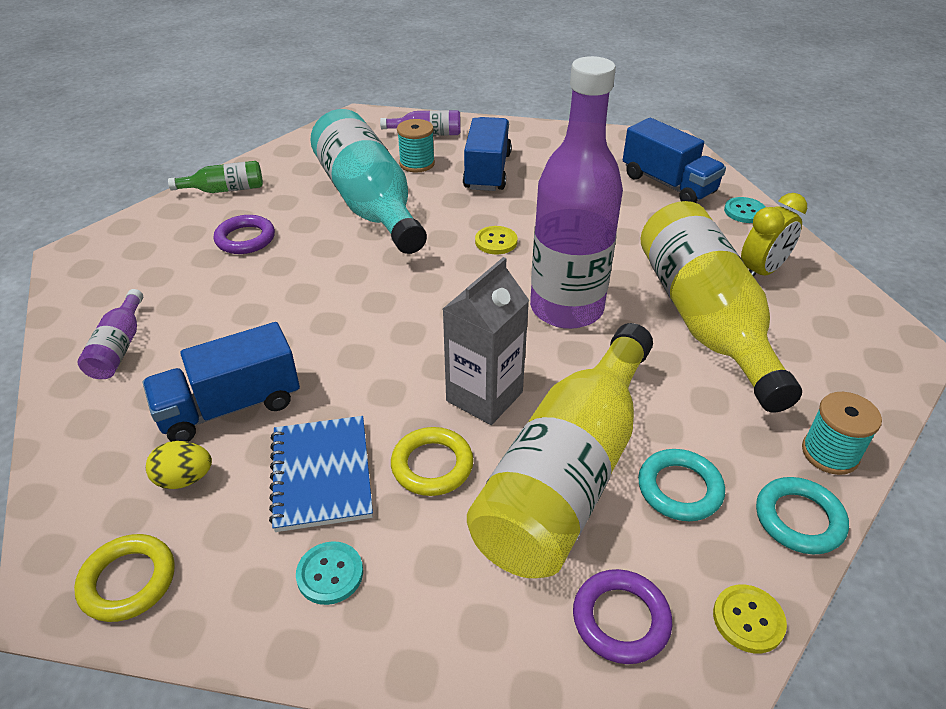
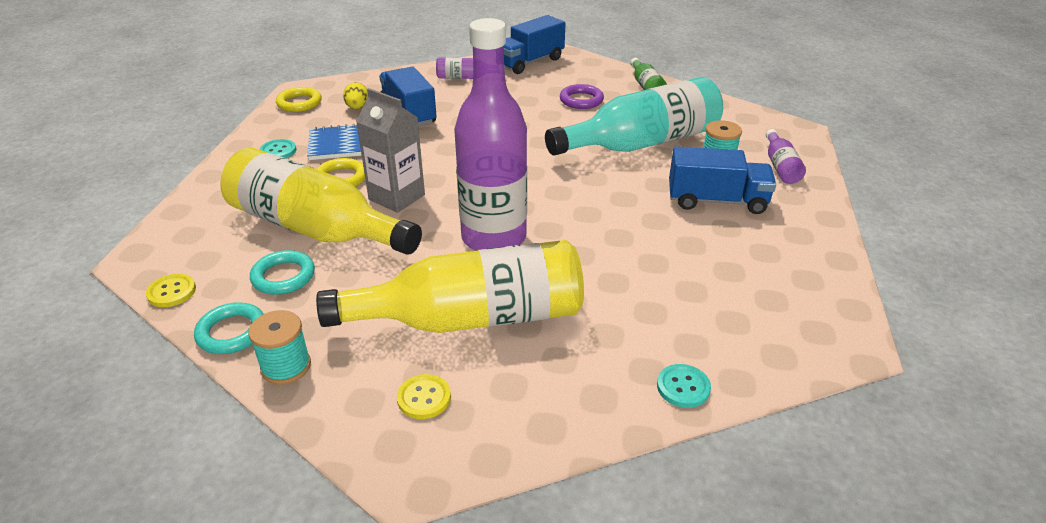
camera: 90 degrees right, 5 degrees down
(496, 242) = (591, 204): yellow button -> yellow button (424, 398)
(620, 619) = (201, 241): purple ring -> none
(668, 184) = (732, 327): blue truck -> blue truck (530, 62)
(761, 272) = (553, 376): yellow clock -> none

